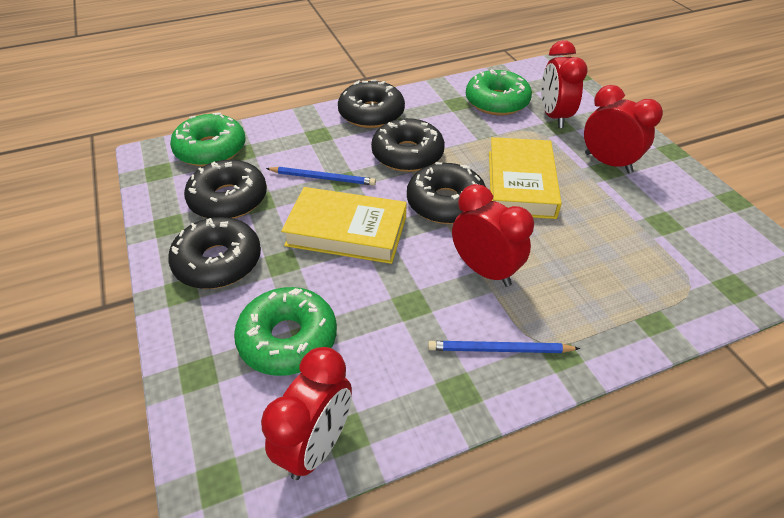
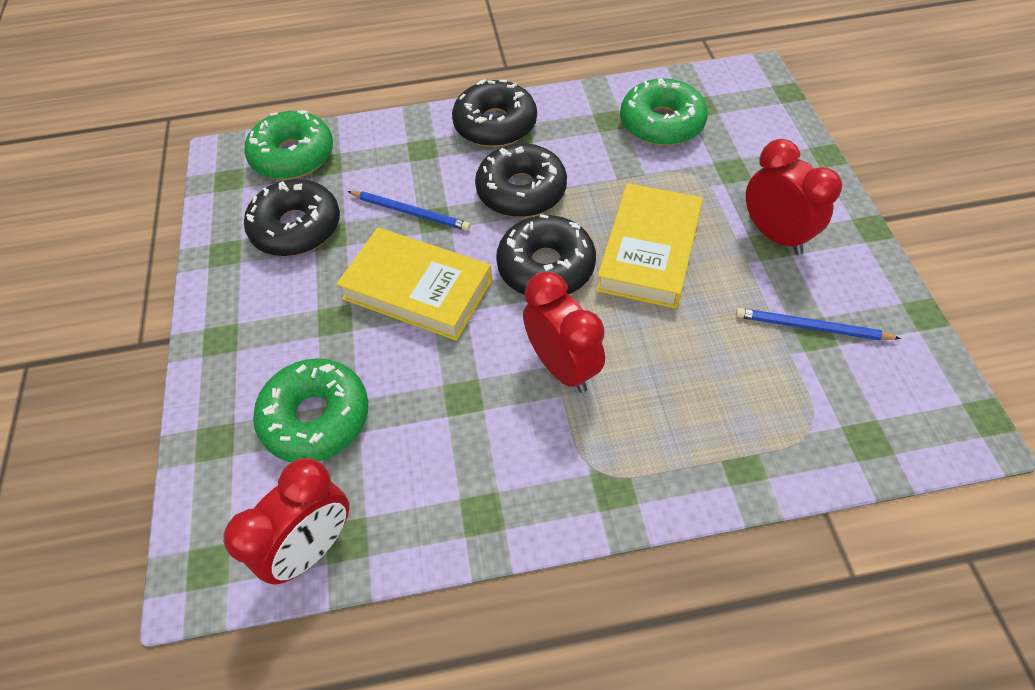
camera: 15 degrees right, 10 degrees up
(218, 262) = (266, 309): black donut -> none
(499, 349) = (544, 471): blue pencil -> blue pencil (811, 327)
(554, 117) = (729, 155): red clock -> none

